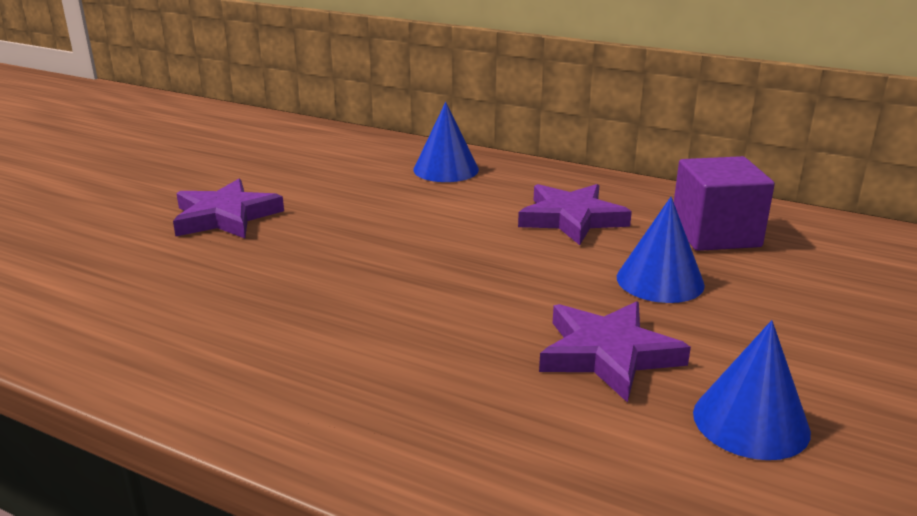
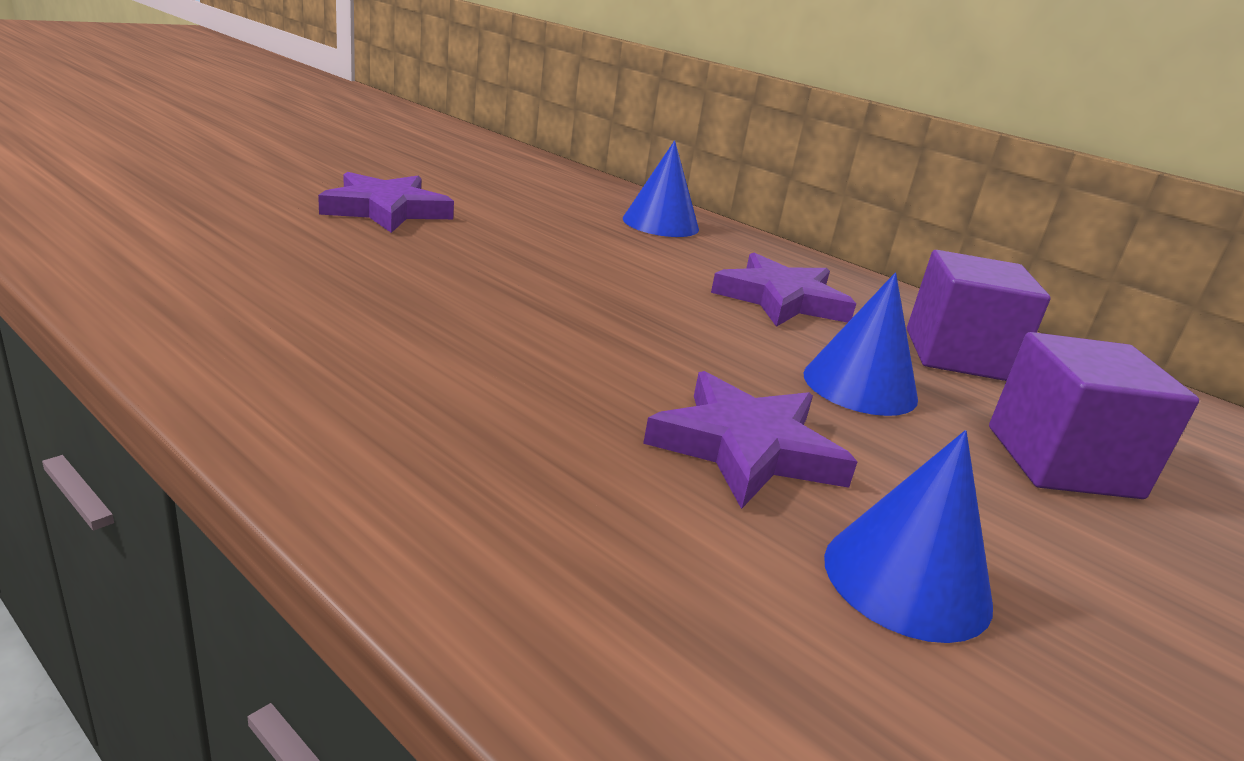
camera: 10 degrees right, 0 degrees up
(814, 304) = (1062, 462): none -> purple cube

